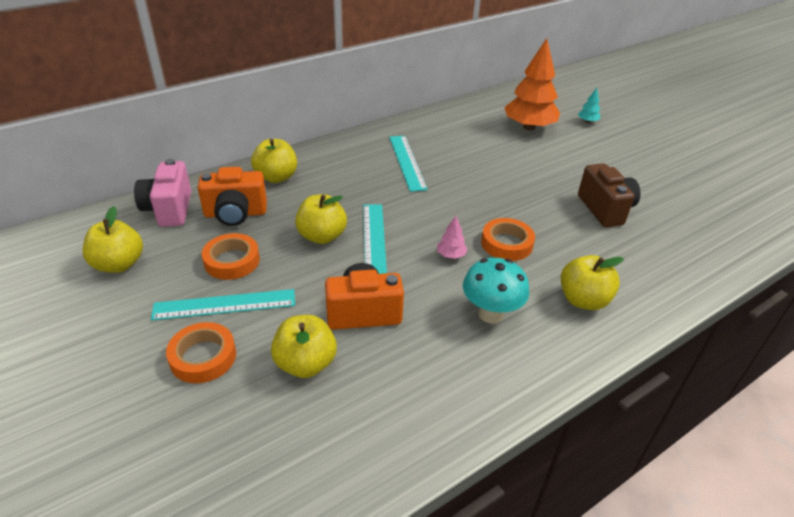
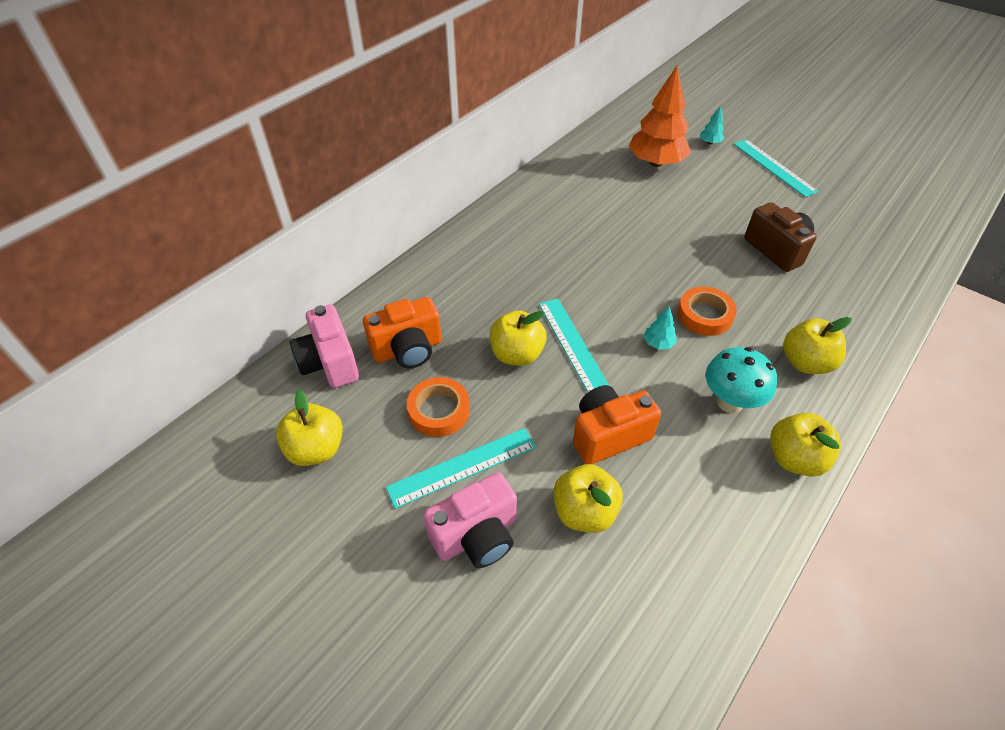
camera: 15 degrees left, 10 degrees up
(203, 357) = (476, 535): orange tape -> pink camera
(276, 177) = (426, 290): yellow apple -> yellow apple (794, 459)
(407, 162) = (555, 237): turquoise ruler -> turquoise ruler (774, 167)
(451, 255) = (658, 343): pink tree -> turquoise tree

